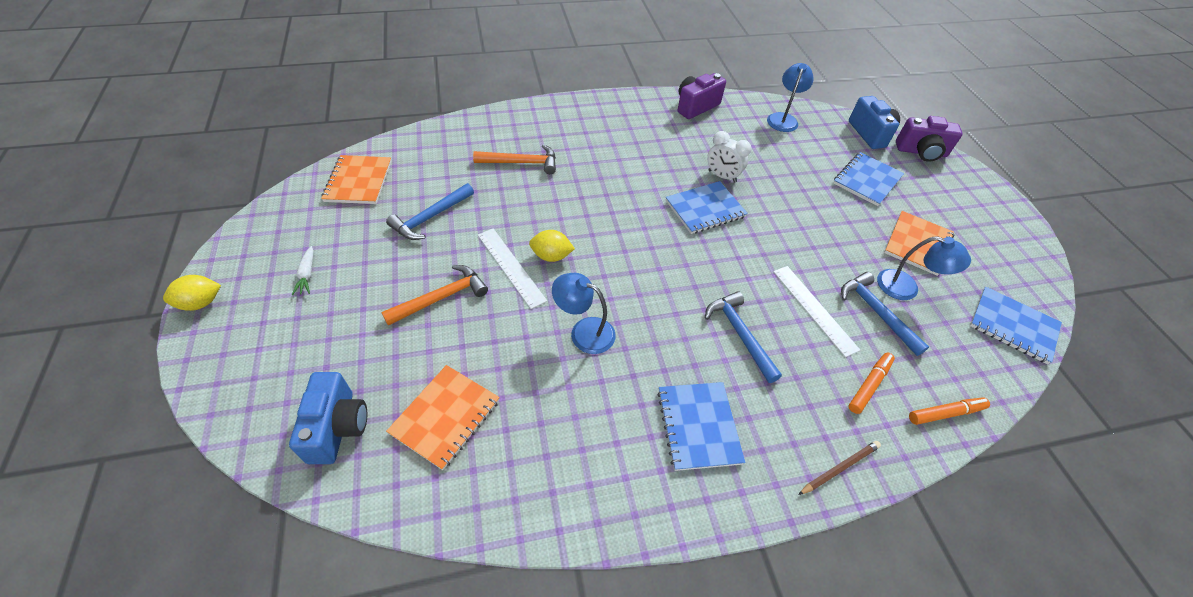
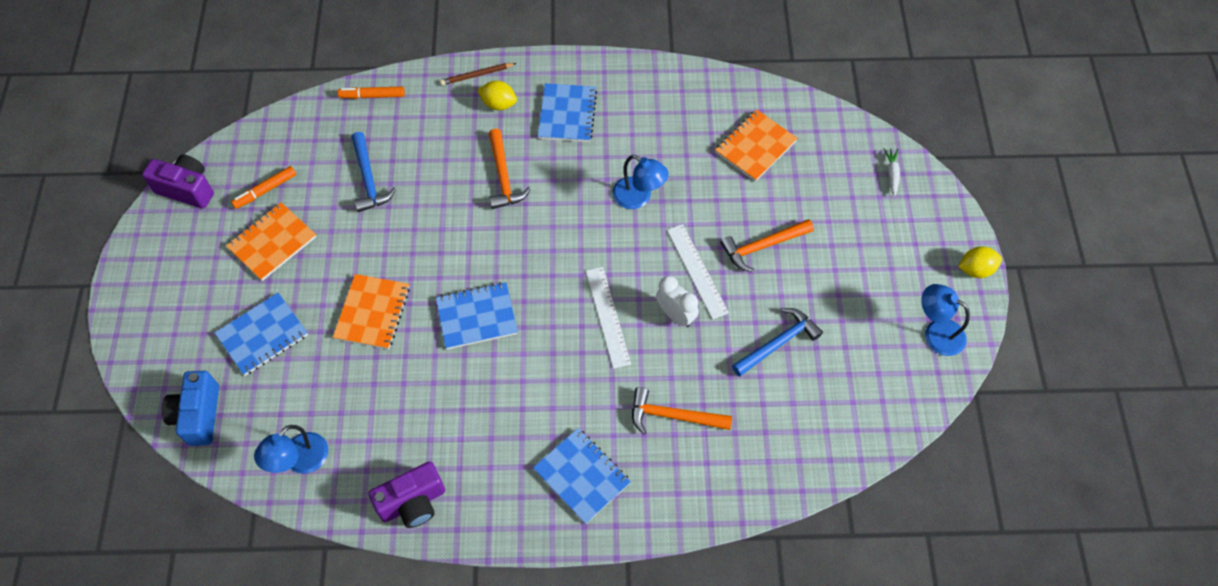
camera: 165 degrees left, 10 degrees up
(307, 275) = (889, 287): white carrot -> white carrot (892, 173)
(337, 427) = (834, 151): blue camera -> none
(358, 181) = (863, 408): orange notebook -> orange notebook (372, 313)
(551, 256) = (656, 278): yellow lemon -> yellow lemon (499, 104)
(722, 176) = (436, 363): white clock -> white clock (675, 315)
(740, 334) = (503, 177): blue hammer -> orange hammer
(814, 309) = (424, 190): white ruler -> white ruler (608, 316)
(869, 385) = (418, 123): orange marker -> orange marker (265, 190)
(906, 288) = (322, 198): blue lamp -> blue lamp (936, 332)
(921, 152) = (156, 373): purple camera -> purple camera (187, 189)
(1013, 326) = (253, 150): blue notebook -> blue notebook (581, 476)

